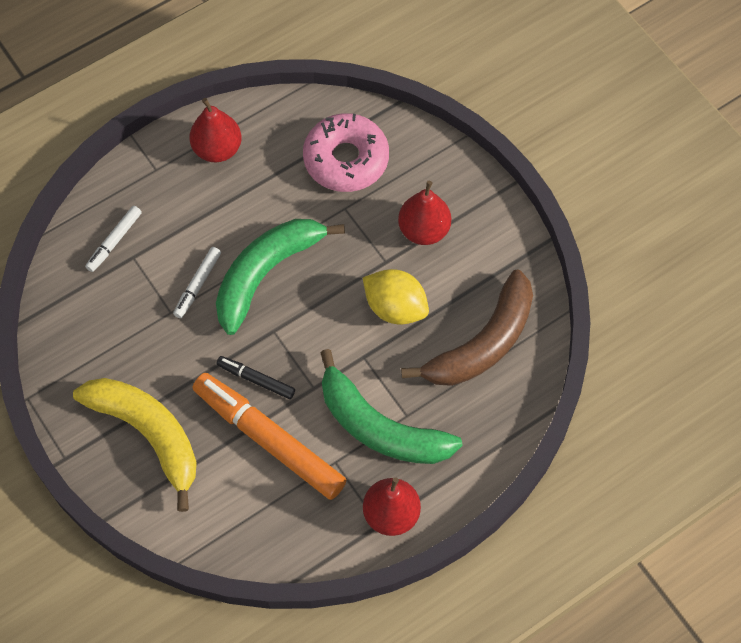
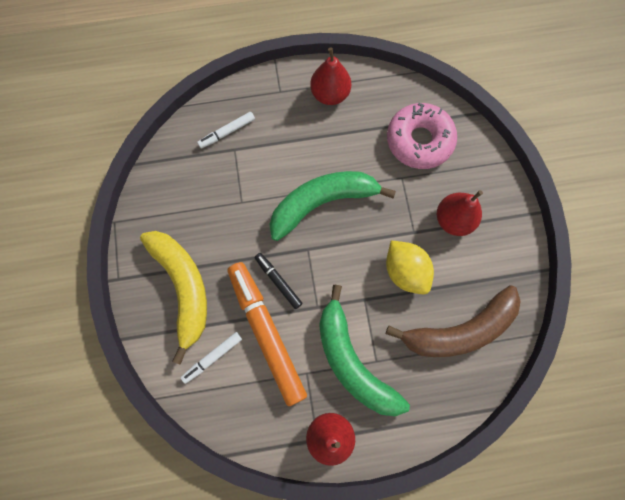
camera: 25 degrees right, 10 degrees up
(198, 285) = (270, 190): white marker -> white marker (212, 357)

